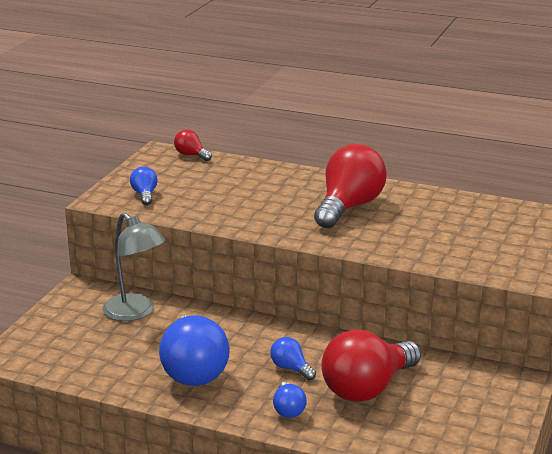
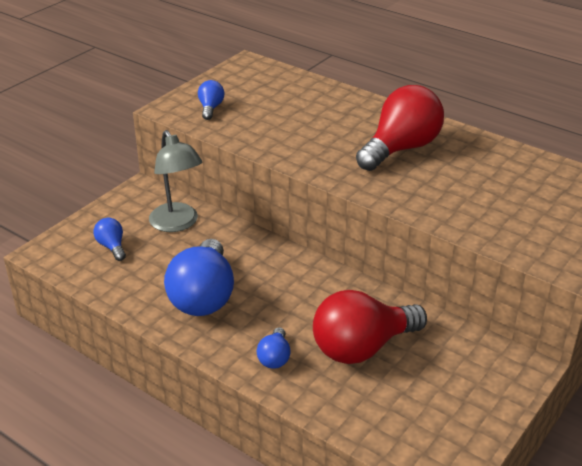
camera: 15 degrees right, 10 degrees up
(191, 155) = (274, 70): red light bulb -> none
(291, 368) = (296, 311): blue light bulb -> blue light bulb (112, 246)

